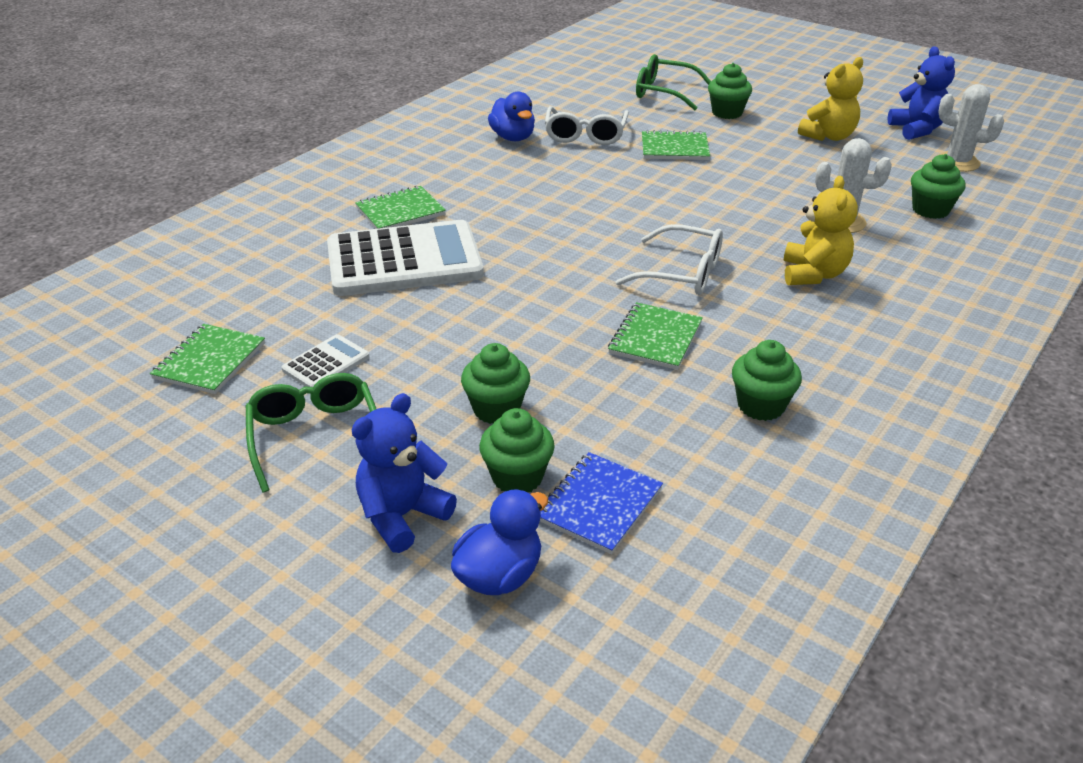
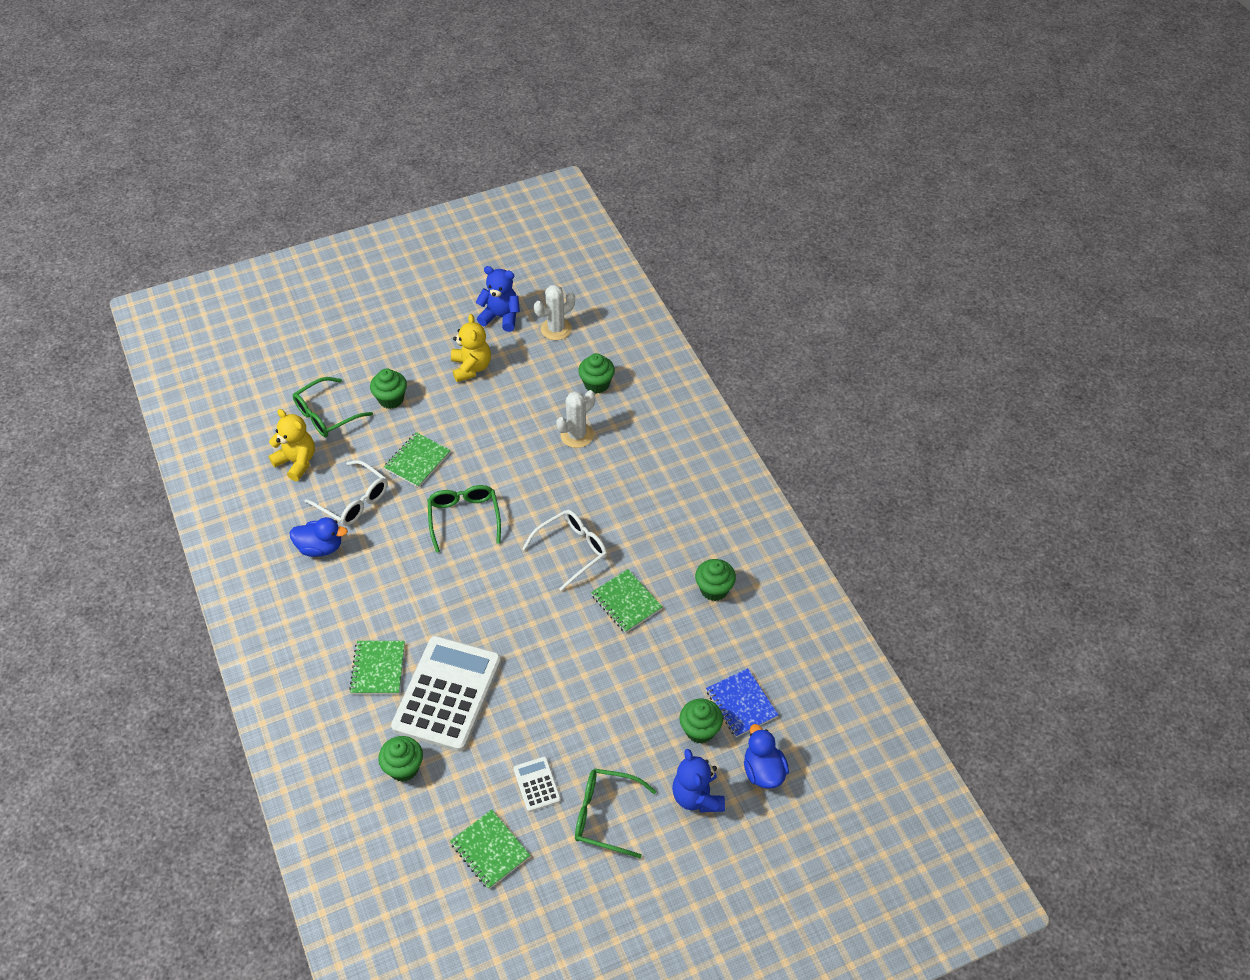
camera: 60 degrees left, 15 degrees up
(496, 409) = (639, 713): green cupcake -> green cupcake (404, 768)
(639, 195) = (464, 518): none -> green glasses
(813, 274) = (619, 487): yellow teddy bear -> yellow teddy bear (297, 462)

